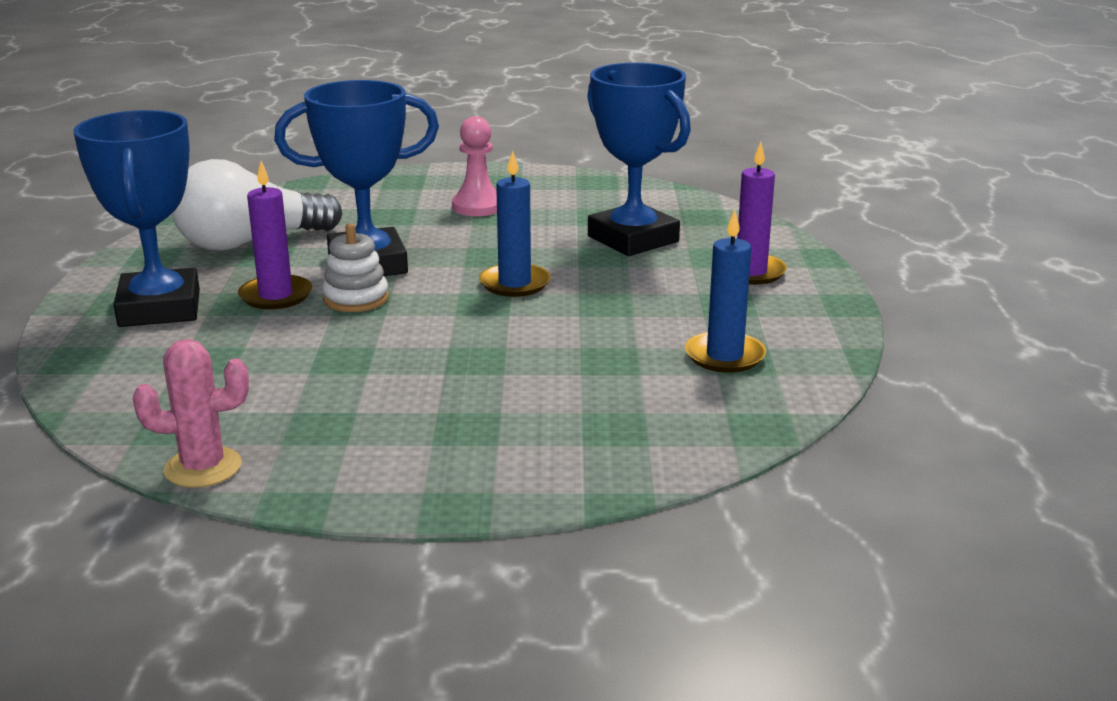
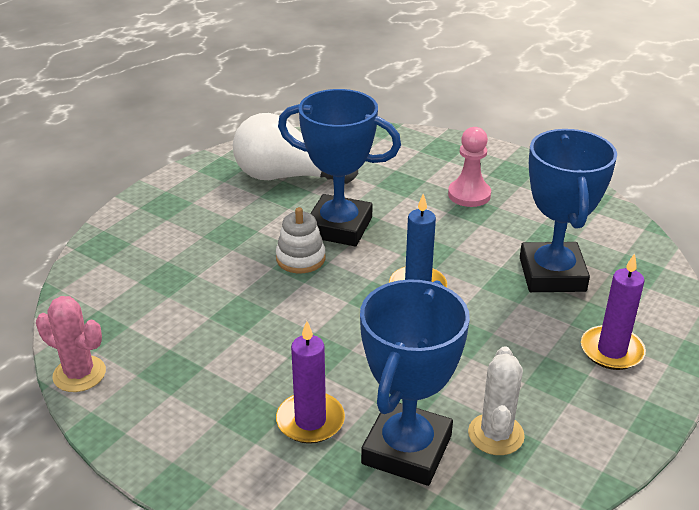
camera: 35 degrees right, 10 degrees up
(159, 308) = (182, 219): blue trophy -> blue trophy (406, 449)
(276, 296) = (256, 235): purple candle -> purple candle (310, 421)
(724, 356) = (496, 434): blue candle -> white cactus

